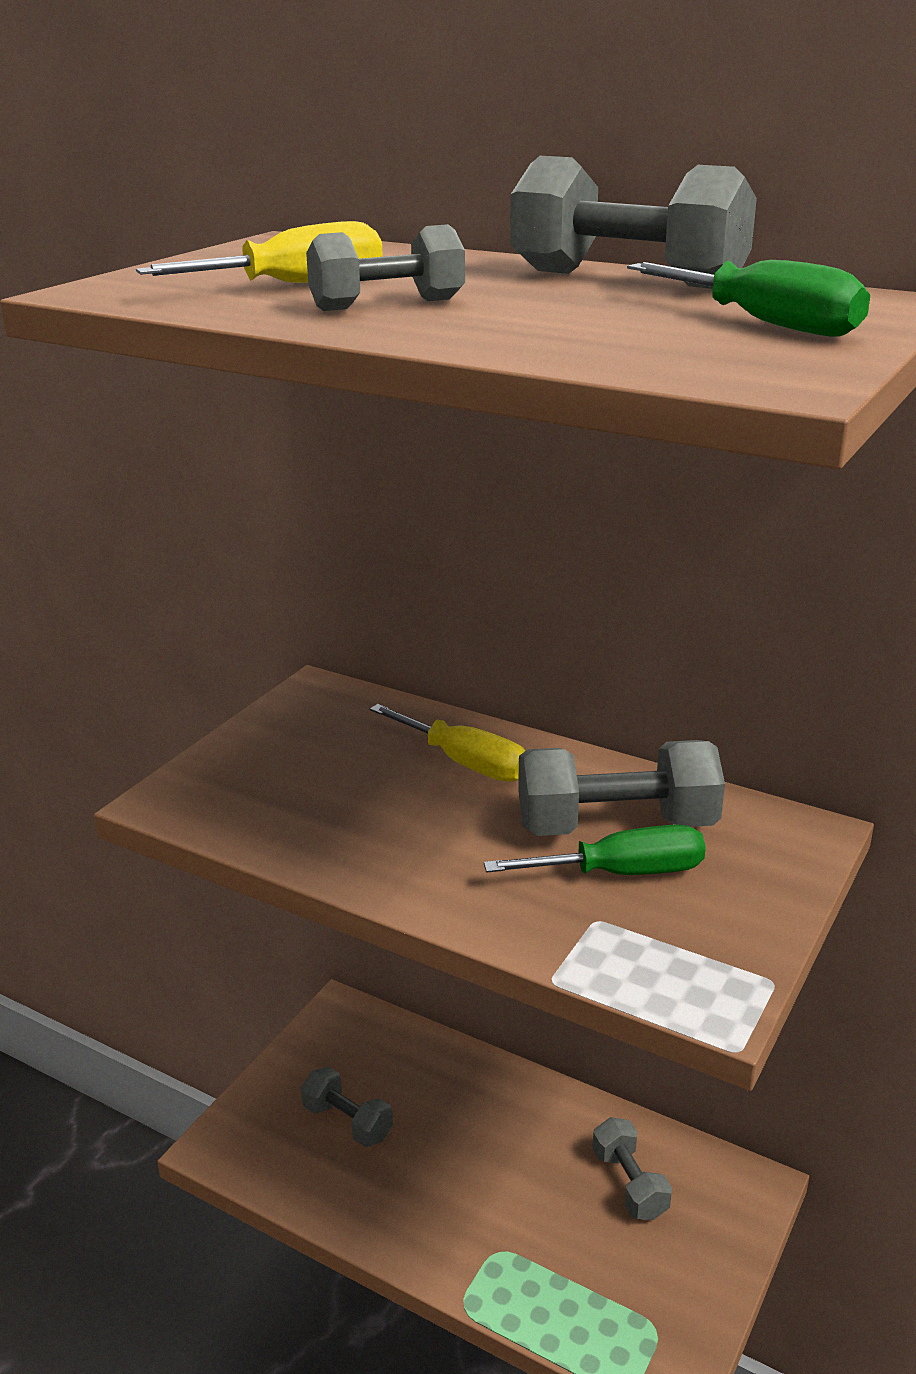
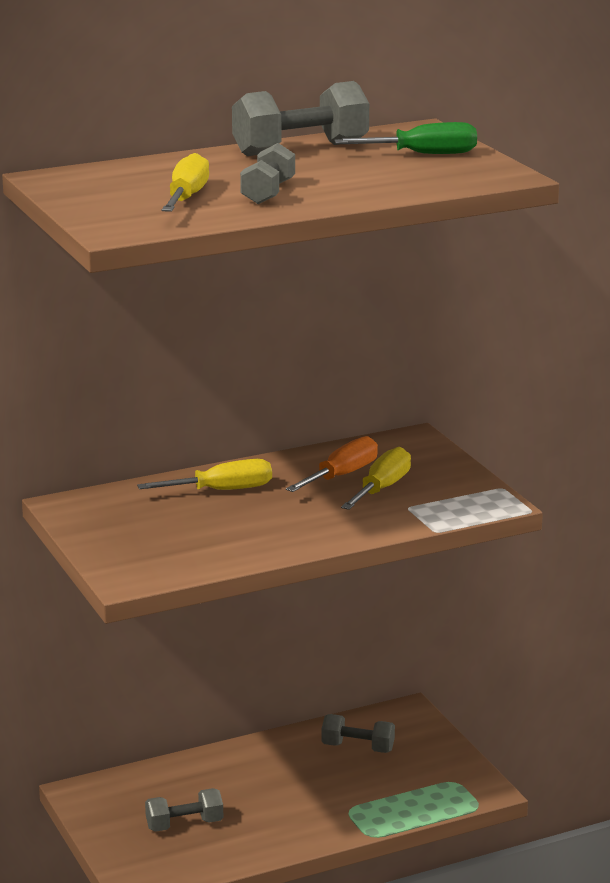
camera: 55 degrees left, 5 degrees down
(616, 826) = (342, 475): grey dumbbell -> orange screwdriver
(621, 873) = (382, 488): green screwdriver -> yellow screwdriver

